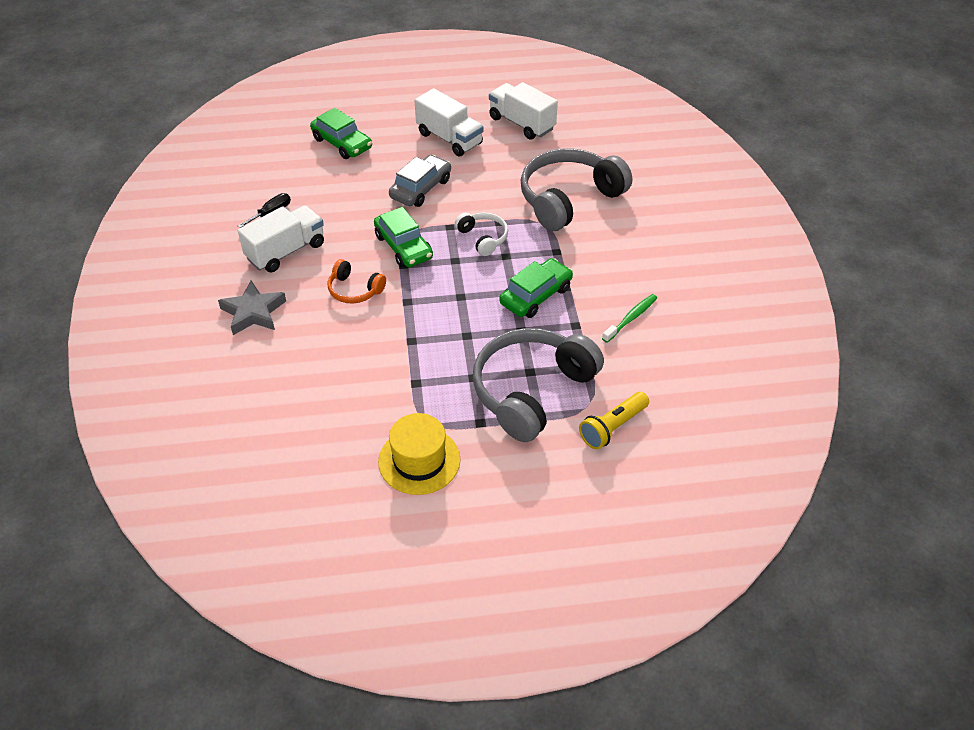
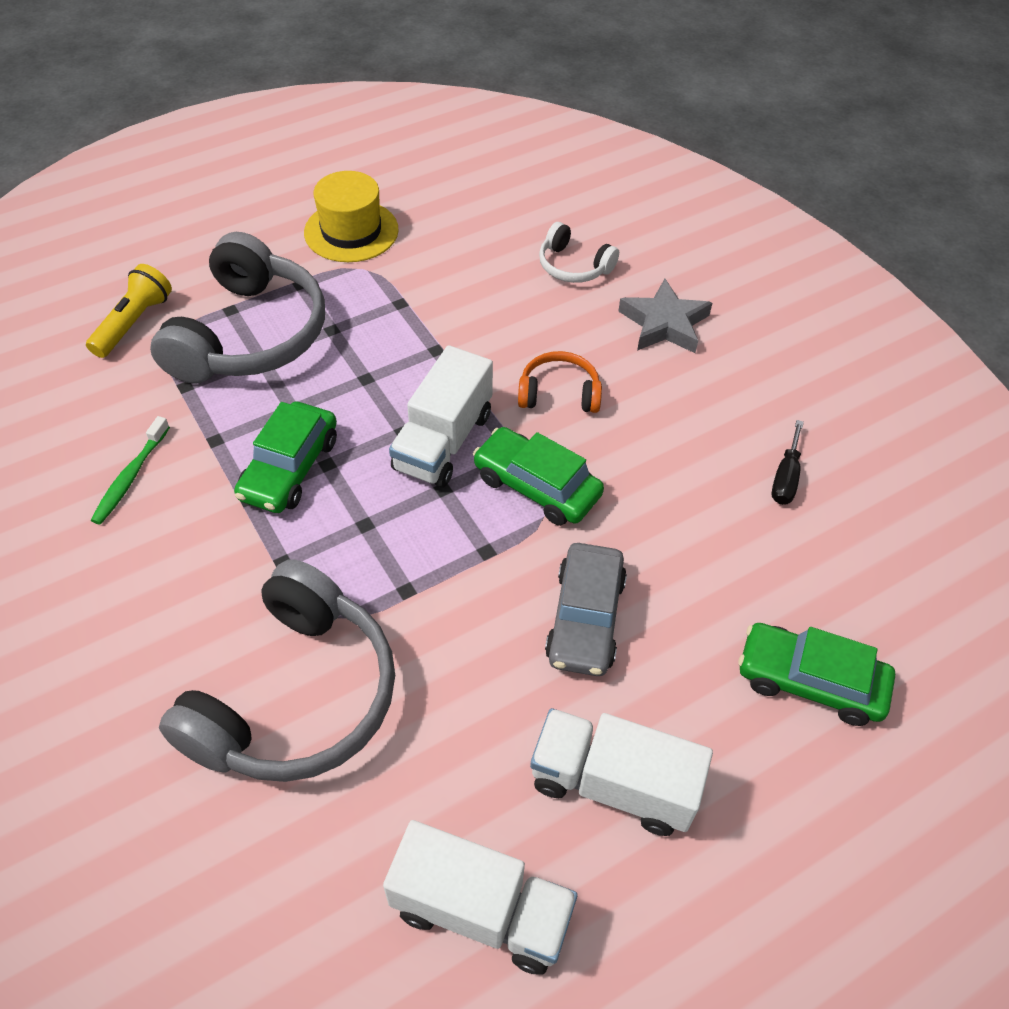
camera: 155 degrees right, 5 degrees up
(286, 251) = (702, 420): white truck -> white truck (443, 441)
(483, 238) = (418, 547): white headphones -> white headphones (573, 266)

